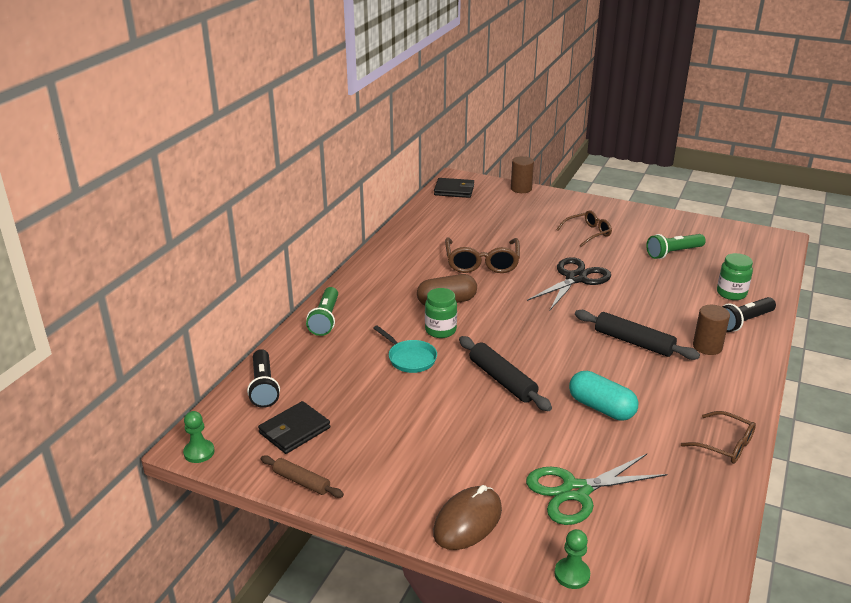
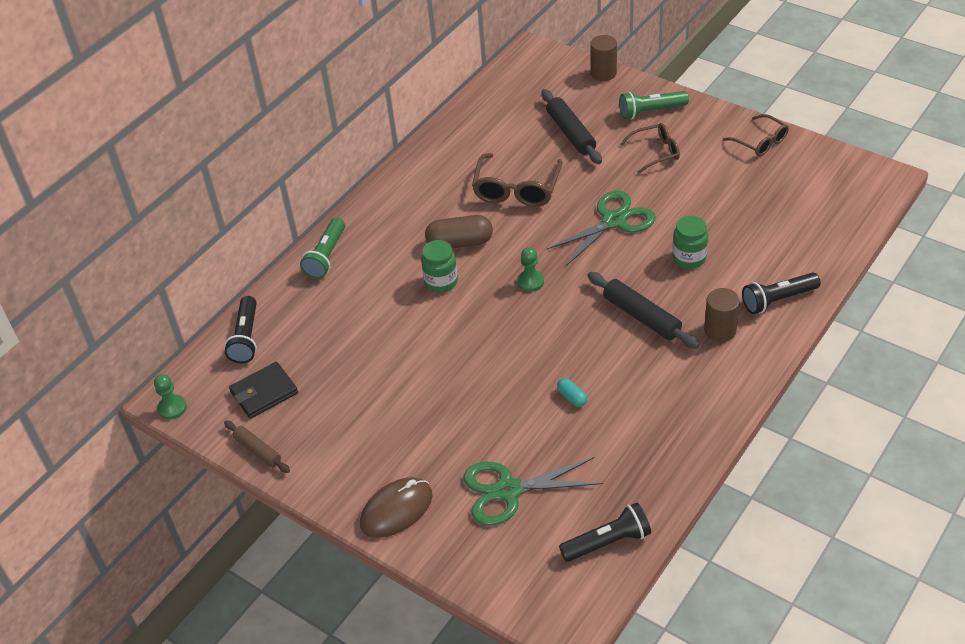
camera: 15 degrees right, 15 degrees up
(410, 358) = (398, 316): turquoise pan -> none
(454, 190) = (522, 71): black wallet -> none
(502, 380) = (483, 353): black rolling pin -> black rolling pin (571, 133)
(572, 574) = (472, 575): green pawn -> green pawn (530, 282)
(576, 278) = (614, 221): black scissors -> green scissors
(601, 408) = (572, 397): turquoise capsule -> turquoise capsule, size x0.49
(673, 253) = (744, 191): green flashlight -> green flashlight (650, 111)
(696, 527) = (608, 542): none -> black flashlight
(725, 445) = (679, 455): brown glasses -> brown glasses (760, 142)
(731, 293) = (784, 257): green jar -> green jar (689, 258)

